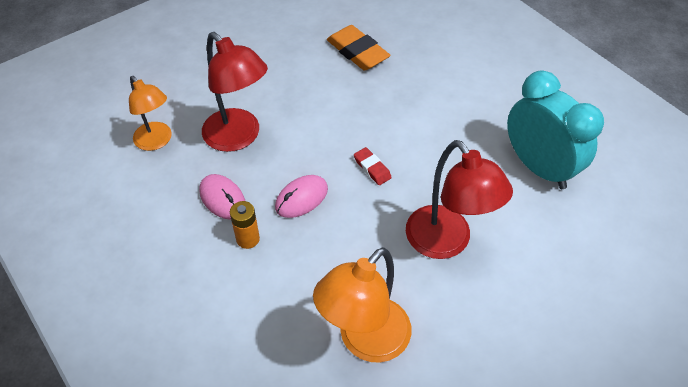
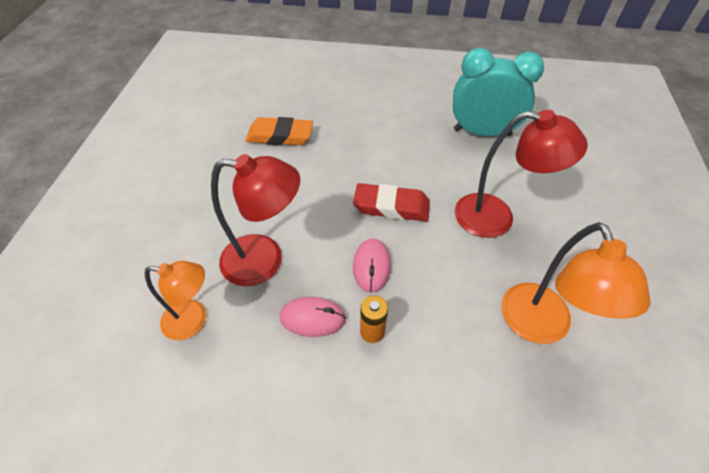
camera: 45 degrees left, 0 degrees up
(372, 168) = (391, 206): red eraser -> red eraser, size x1.86

